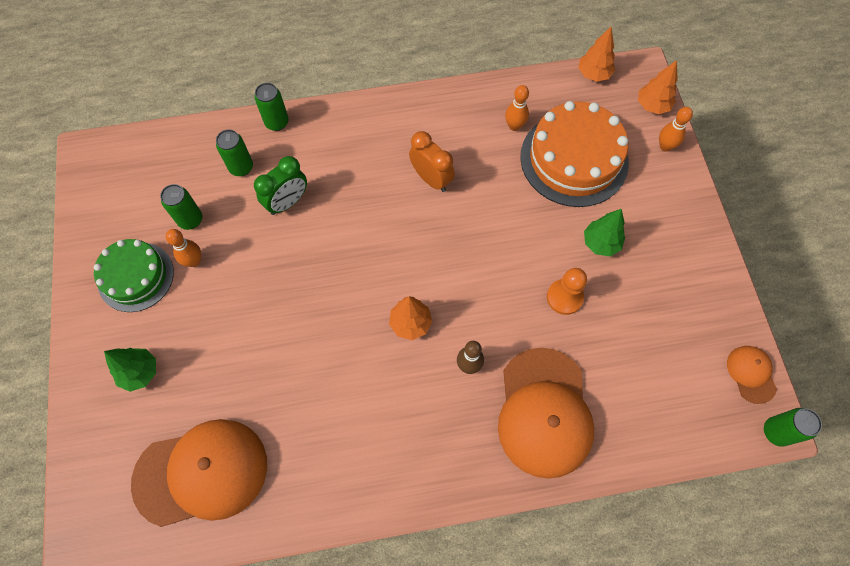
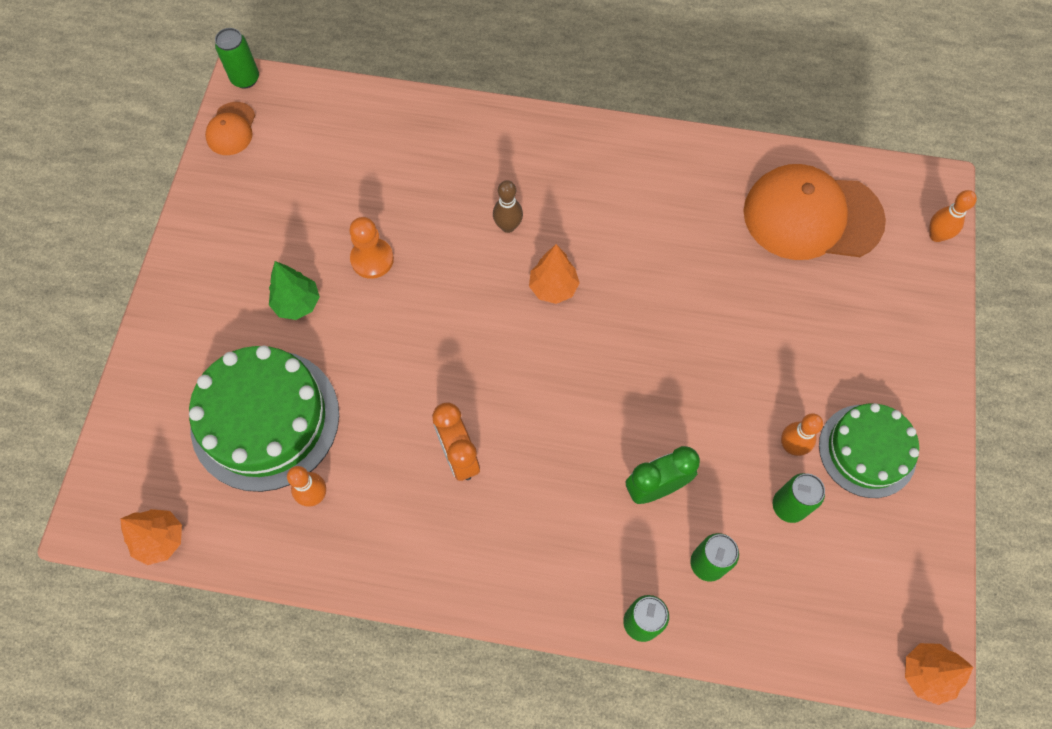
camera: 160 degrees left, 0 degrees up
(140, 372) = (869, 333): green tree -> none
(544, 412) = (452, 161): orange cap -> none
(574, 159) = (265, 419): orange cake -> green cake
(652, 106) = (116, 460): orange tree -> orange tree (926, 674)
(665, 146) = (142, 396): orange bowling pin -> orange bowling pin (936, 235)

